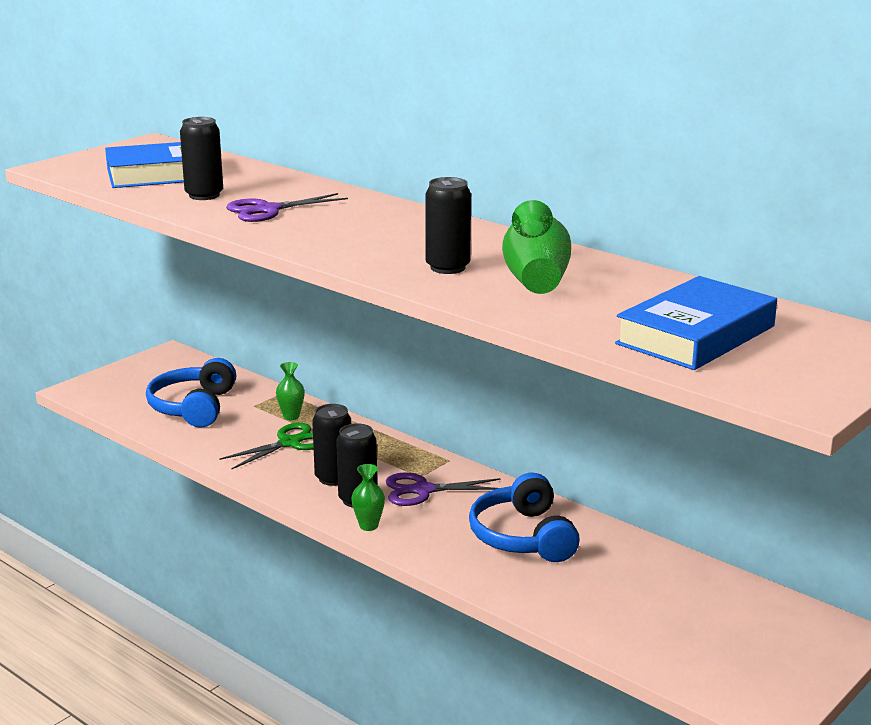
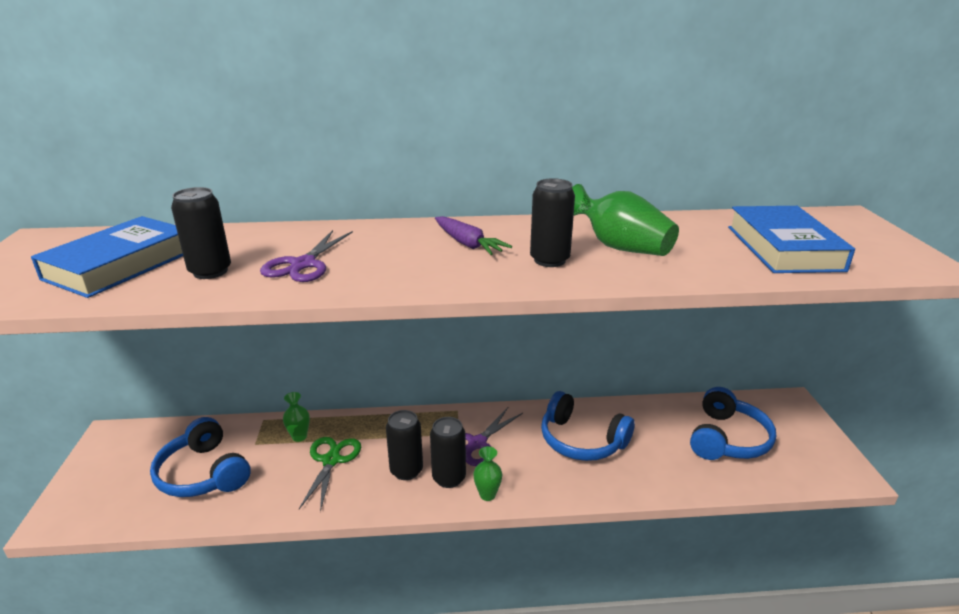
camera: 45 degrees left, 5 degrees up
(415, 236) = (468, 244): none -> purple carrot
(683, 615) = (727, 439): none -> blue headphones

